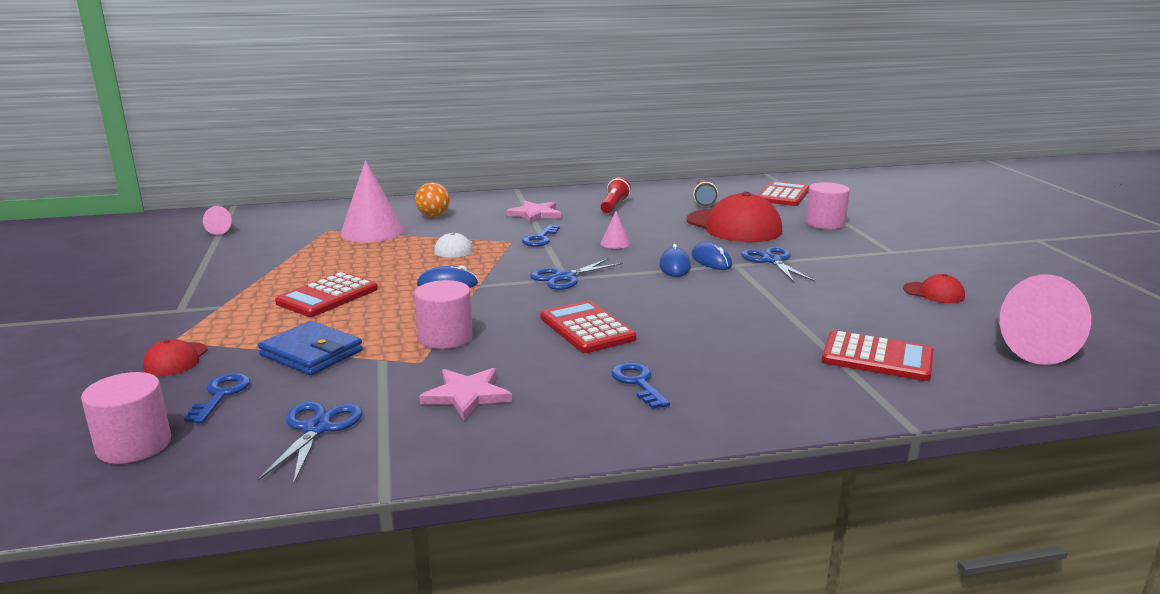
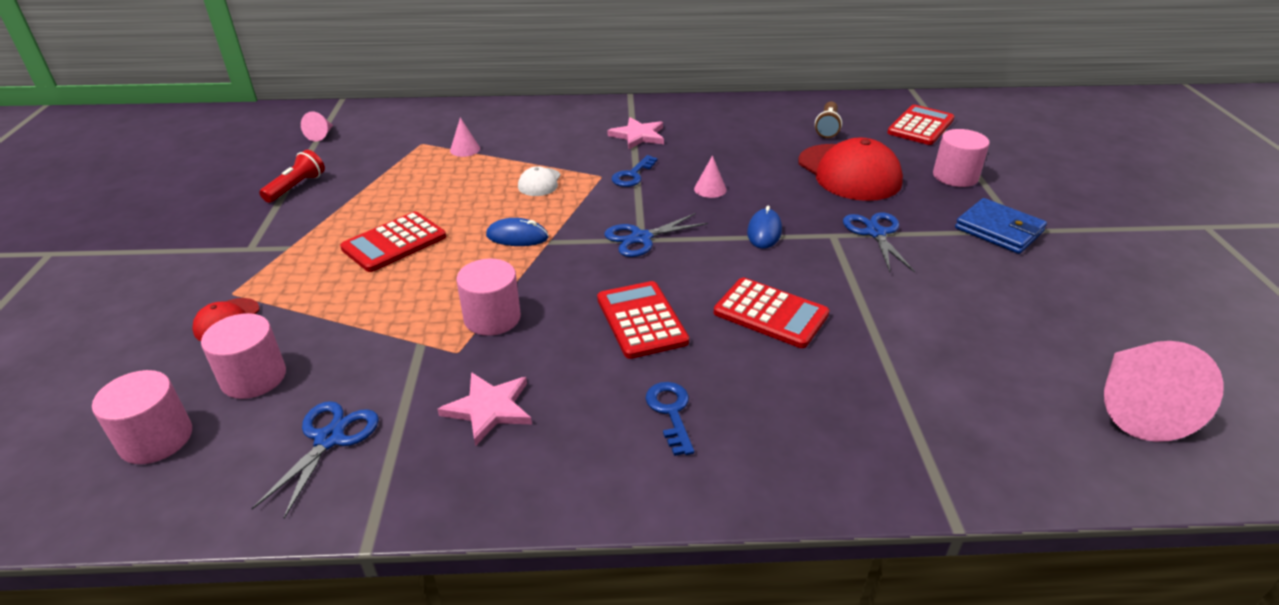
camera: 10 degrees right, 15 degrees up
(221, 395) = (254, 377): blue key -> pink cylinder
(311, 353) = (355, 326): blue wallet -> blue wallet (999, 230)
(372, 232) = (465, 149): pink cone -> pink cone, size x0.46
(433, 216) = (532, 130): orange ball -> none
(614, 206) = (726, 129): red flashlight -> red flashlight (296, 187)
(711, 260) = (807, 226): blue mouse -> none
(877, 357) = (950, 404): red calculator -> red calculator (770, 313)
(934, 293) = (1050, 305): red cap -> none

